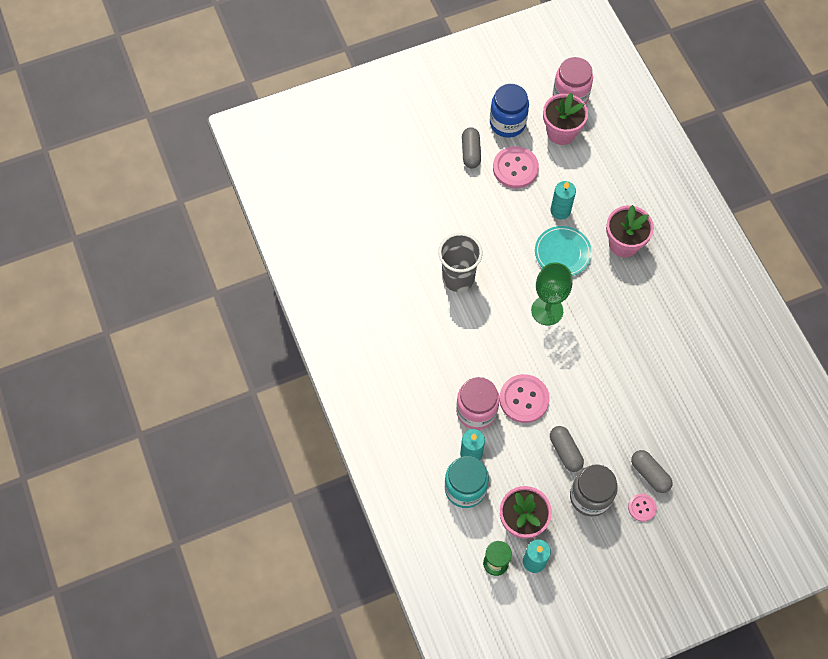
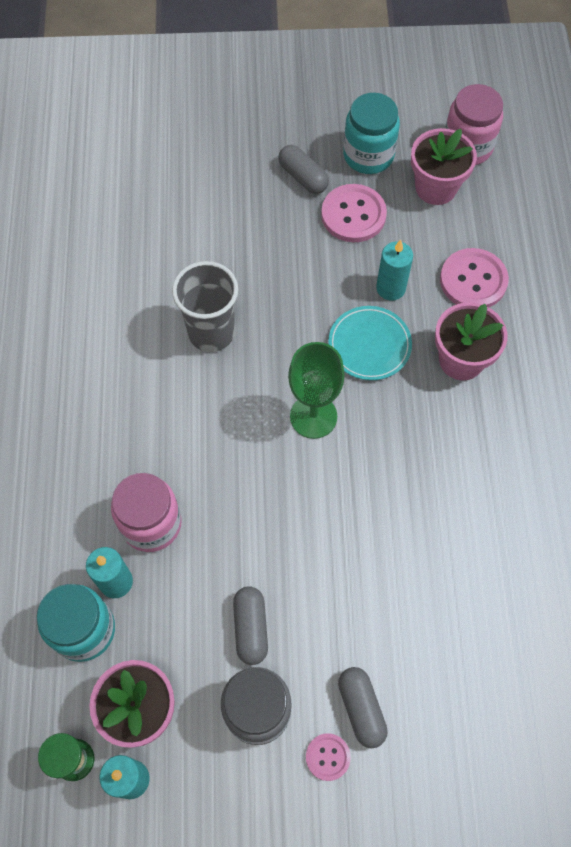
camera: 20 degrees right, 0 degrees up
(470, 152) = (303, 177): grey capsule -> grey capsule turned 60 degrees counterclockwise
(507, 123) = (368, 155): blue jar -> turquoise jar
(524, 399) = (225, 530): pink button -> pink button (473, 280)

